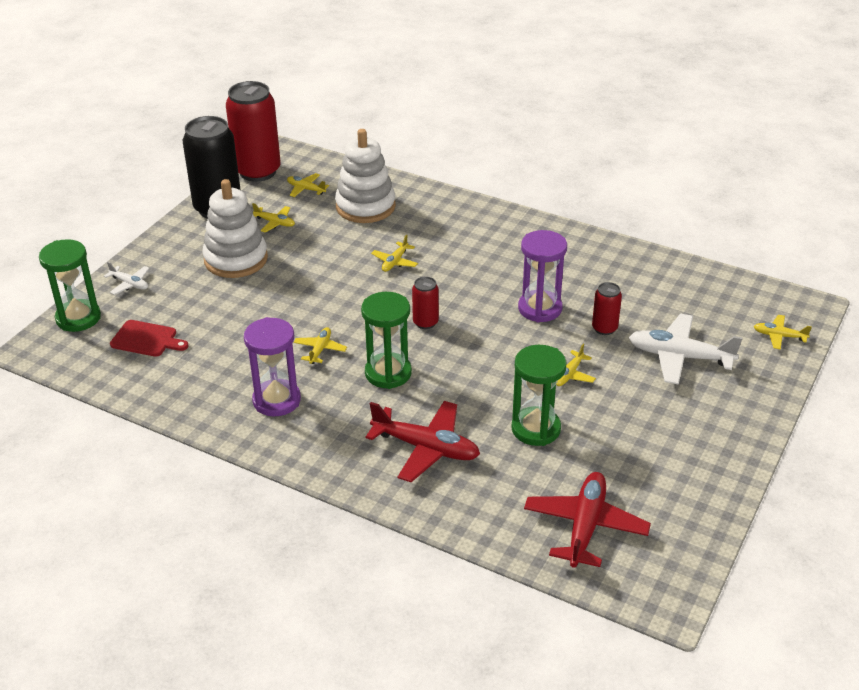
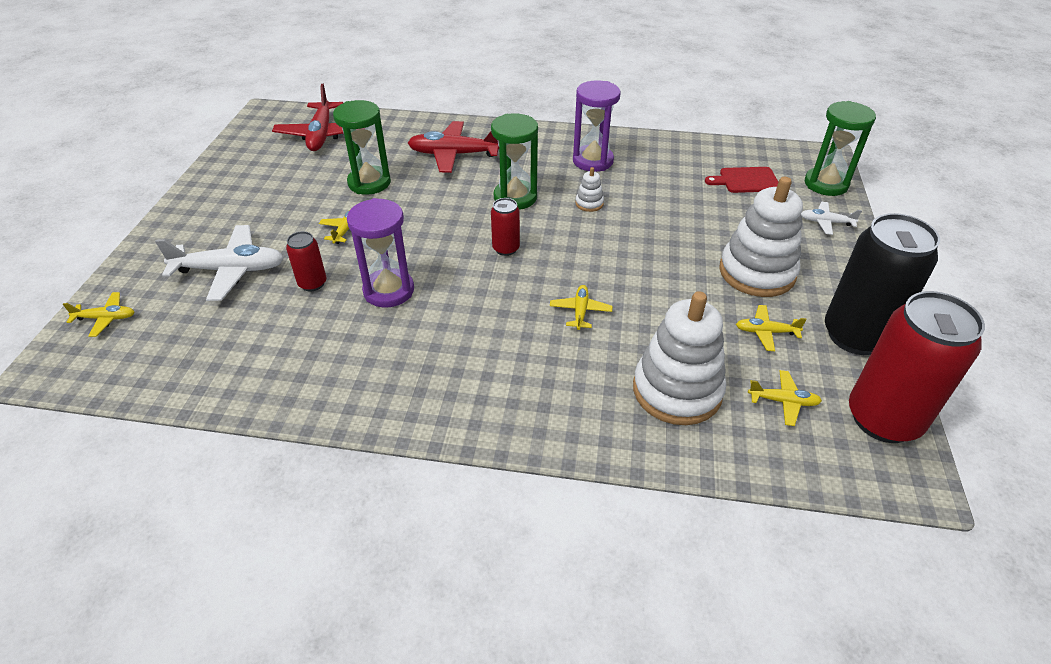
camera: 160 degrees right, 5 degrees up
(320, 350) = (589, 203): yellow plane -> white stacking toy

